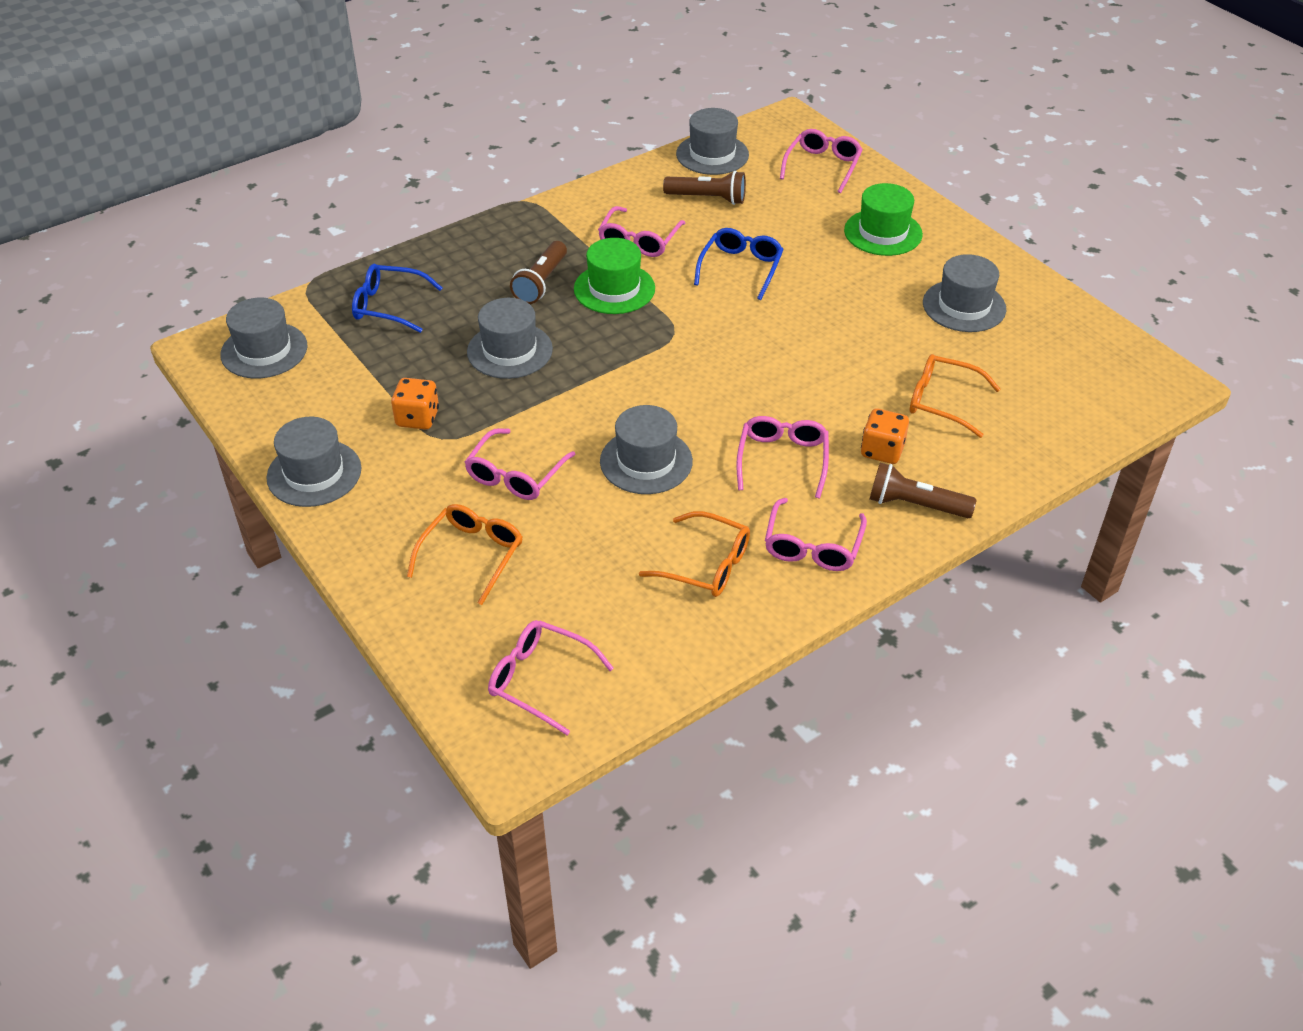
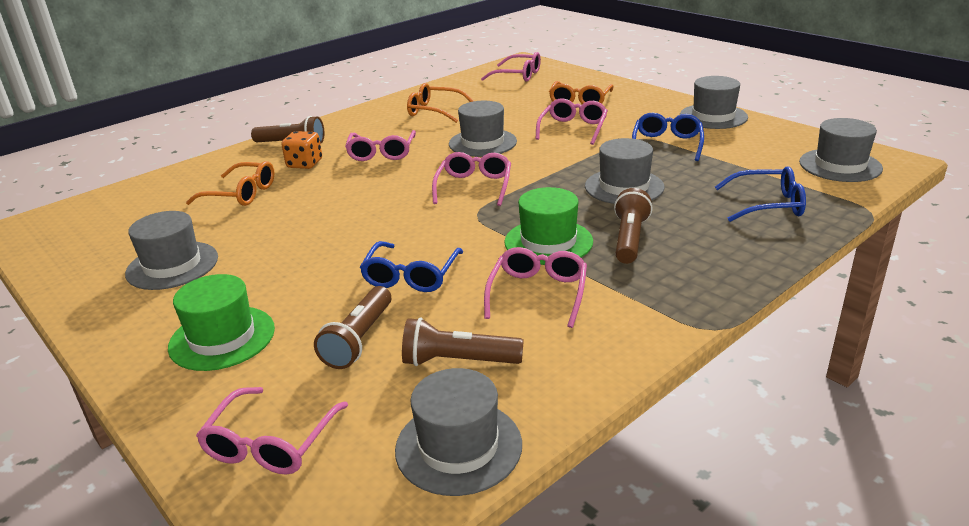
camera: 175 degrees right, 15 degrees down
(417, 418) = (667, 145): orange dice -> blue glasses
(778, 220) = (359, 339): none -> brown flashlight
(813, 545) = (367, 123): pink glasses -> pink glasses (474, 187)

